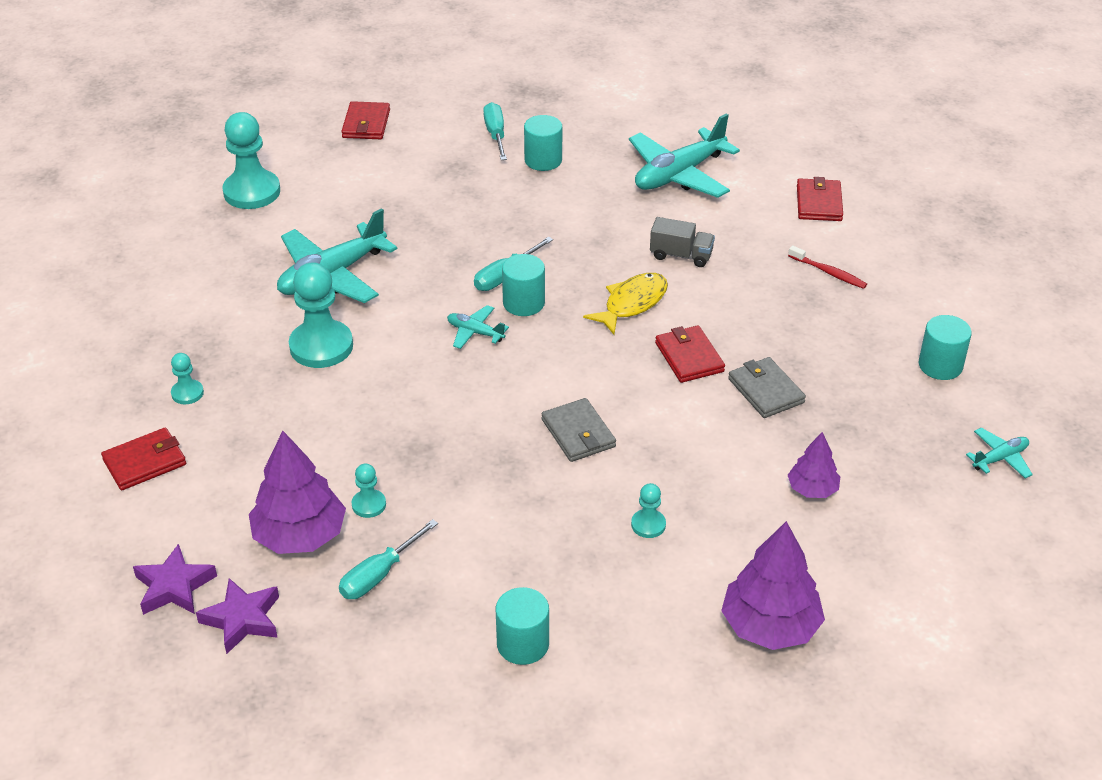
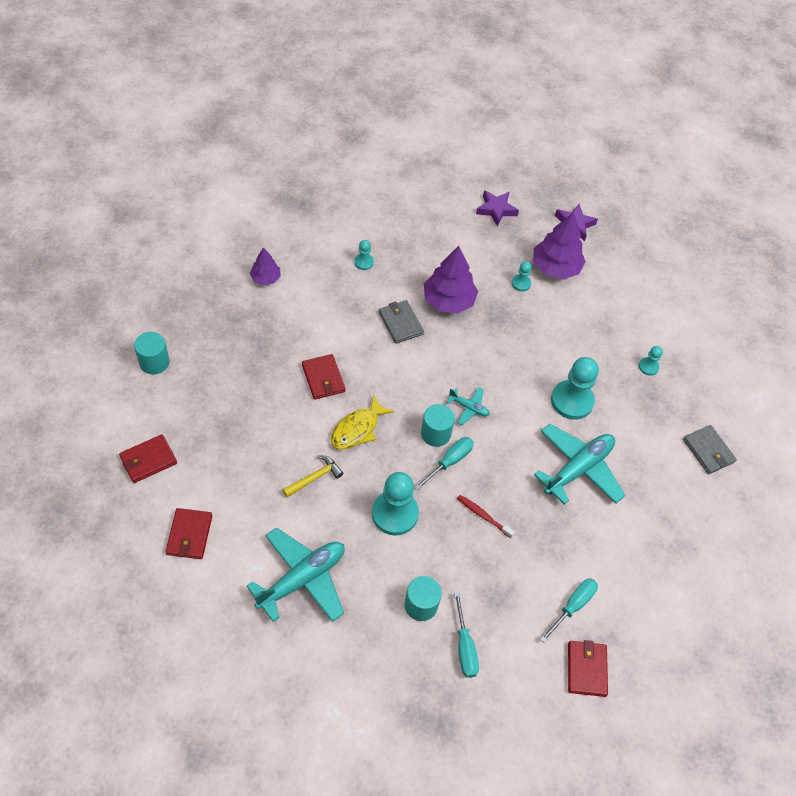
camera: 175 degrees right, 15 degrees up
(145, 462) = (656, 318): red wallet -> red wallet (148, 460)
(174, 587) = (614, 243): purple star -> purple star (496, 209)
(252, 192) = (664, 571): turquoise pawn -> turquoise pawn (395, 513)
(379, 574) = (509, 243): turquoise screwdriver -> turquoise screwdriver (573, 606)
(523, 644) = (433, 204): turquoise cylinder -> none
(681, 255) = (315, 477): grey truck -> yellow hammer
(766, 390) = (277, 348): grey wallet -> grey wallet (708, 451)
(770, 626) = (307, 205): purple tree -> purple tree (448, 300)
(828, 272) = (205, 453): red toothbrush -> red toothbrush (483, 516)
(1000, 458) = (146, 291): turquoise plane -> none

